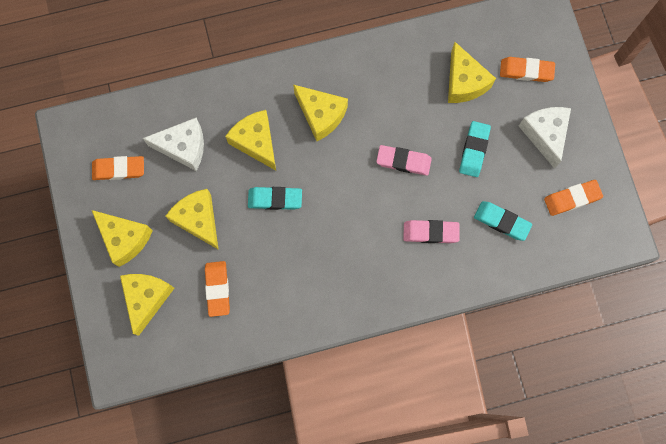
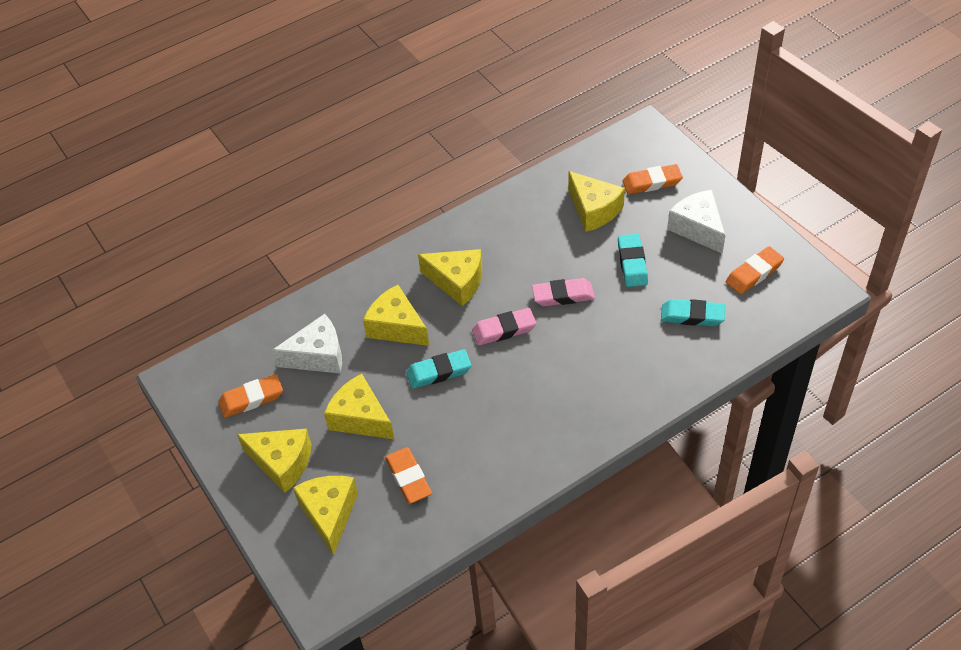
camera: 15 degrees left, 25 degrees down
(430, 232) = (622, 349): pink eraser -> pink eraser (504, 329)

